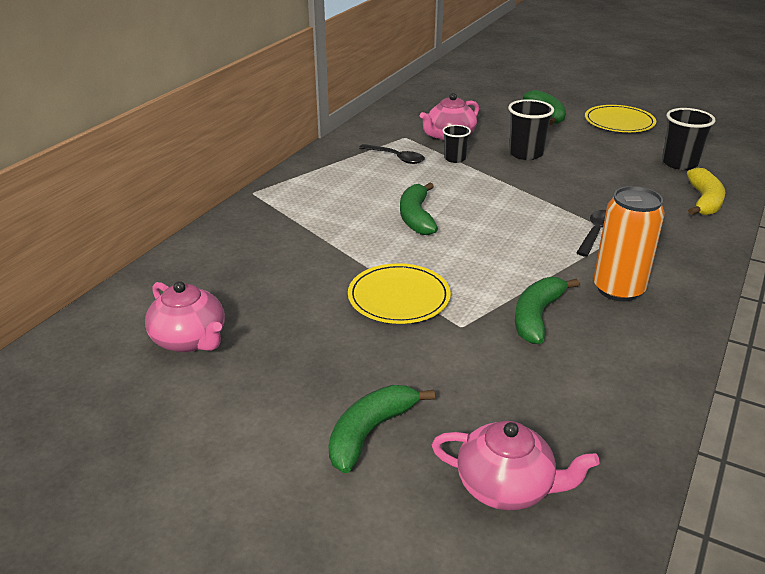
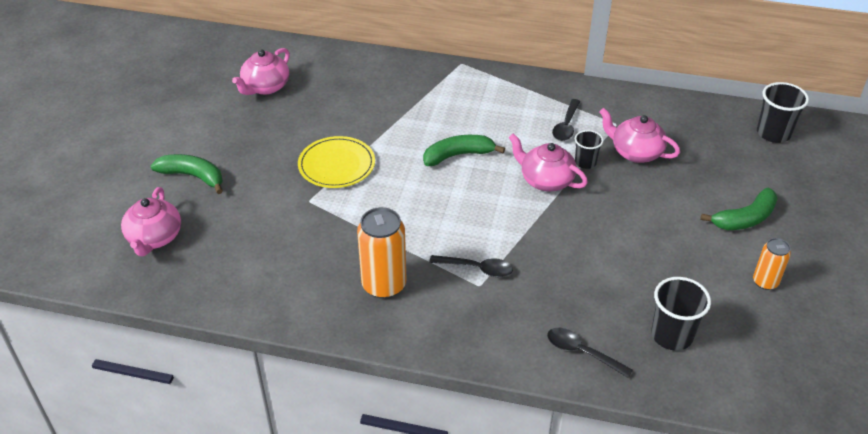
camera: 75 degrees right, 10 degrees up
(474, 180) = (545, 180): none -> pink teapot
(525, 153) = (625, 210): black cup -> black cup (773, 133)
(537, 317) = (331, 239): green banana -> none
(619, 122) = (765, 282): yellow plate -> orange can
(704, 201) = (582, 352): yellow banana -> black spoon

